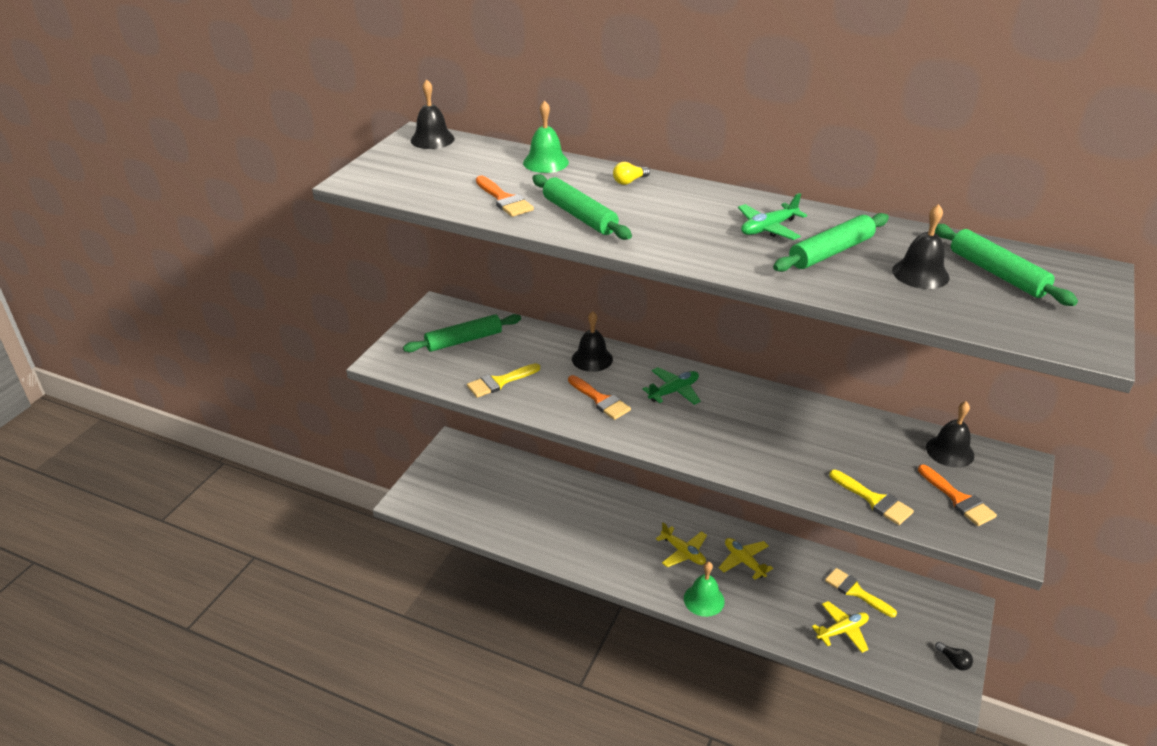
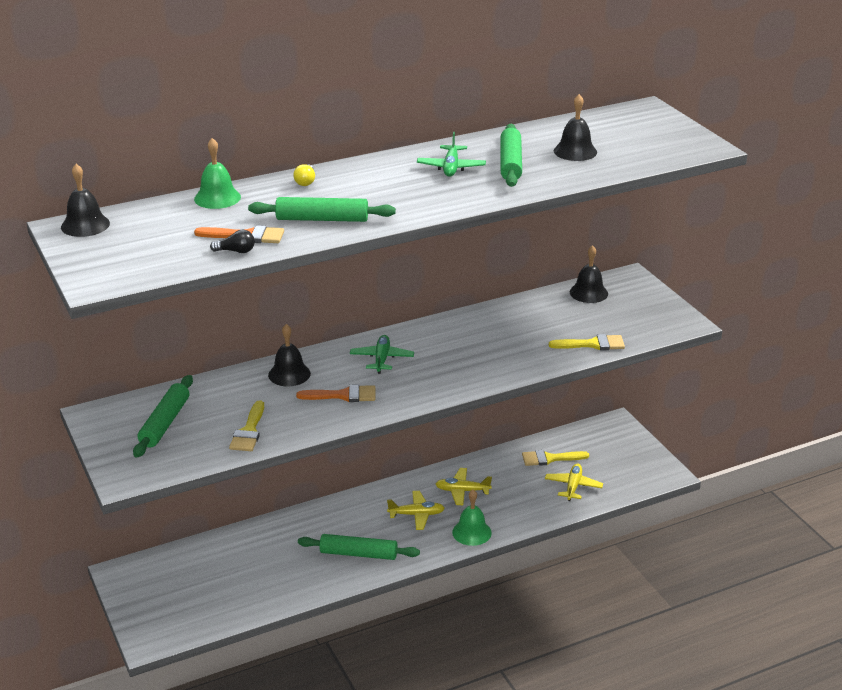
camera: 50 degrees left, 5 degrees down
(953, 661) = (648, 457): black light bulb -> black light bulb (236, 251)
(958, 499) = (630, 315): orange brush -> none
(997, 273) = (608, 132): green rolling pin -> green rolling pin (358, 554)

